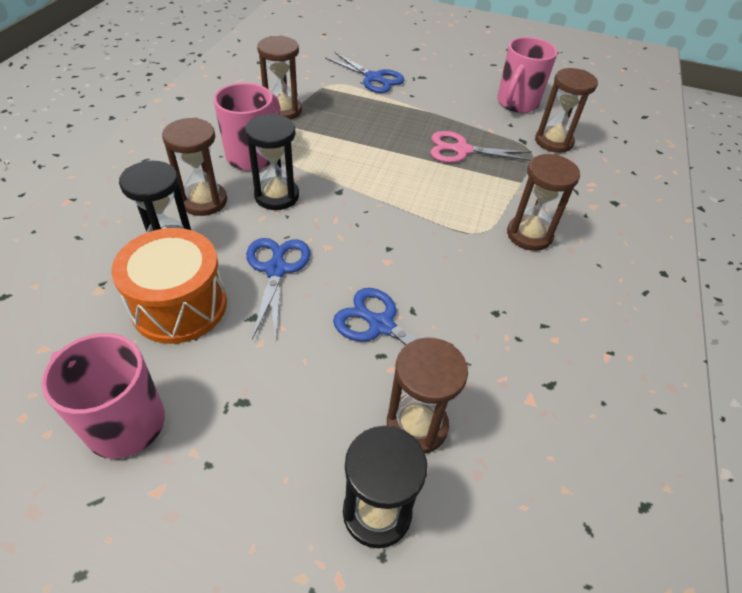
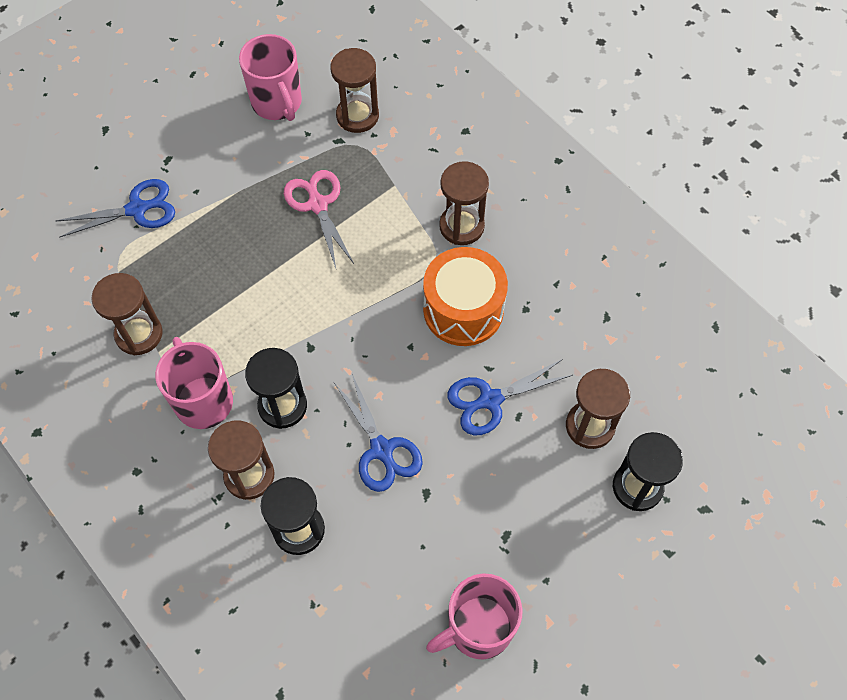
camera: 55 degrees left, 15 degrees up
(179, 305) = (379, 547): orange drum -> orange drum (463, 309)
(276, 269) = (382, 450): blue scissors -> blue scissors turned 150 degrees counterclockwise
(461, 150) = (318, 204): pink scissors -> pink scissors turned 120 degrees clockwise

